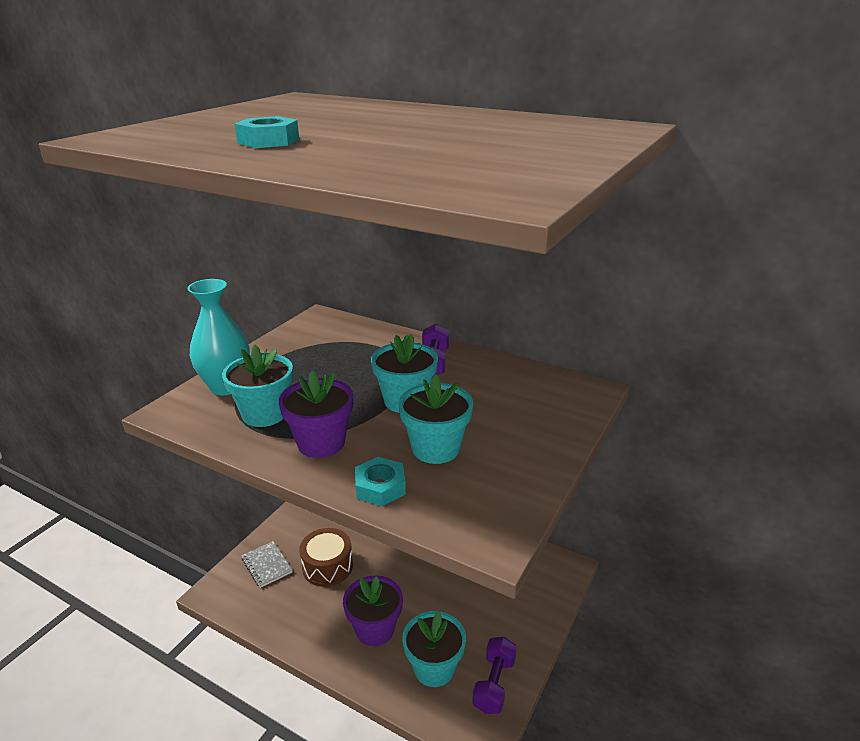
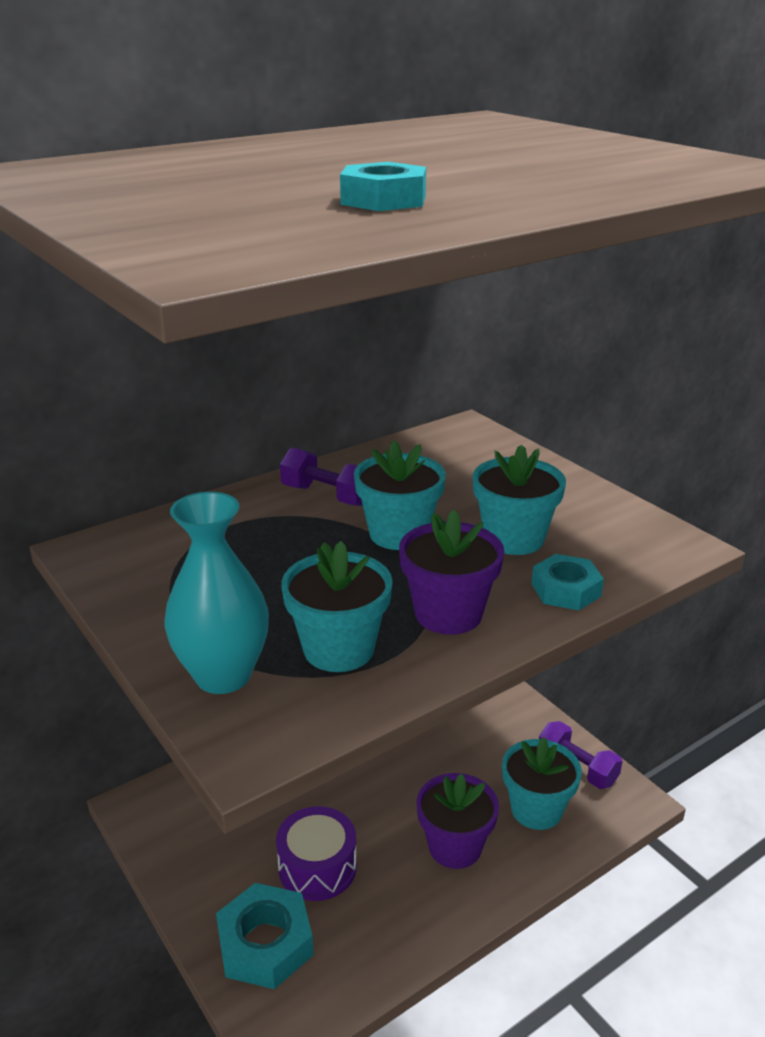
camera: 65 degrees left, 0 degrees up
(266, 565) = (265, 944): grey notebook -> turquoise nut
(327, 566) = (317, 867): brown drum -> purple drum

